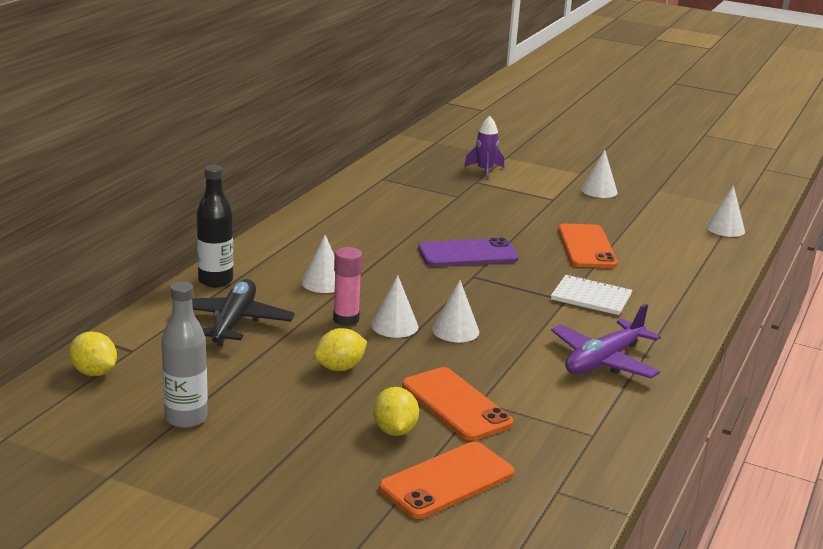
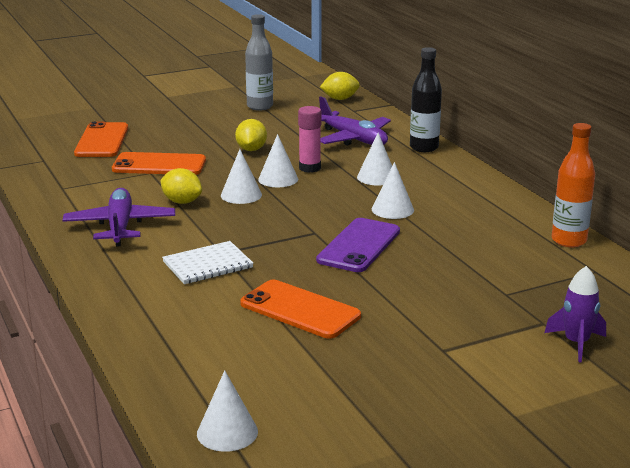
camera: 130 degrees right, 0 degrees up
(233, 322) = (353, 139): black plane -> purple plane
(346, 192) = (568, 241): none -> orange bottle
(394, 430) = (164, 143): yellow lemon -> yellow lemon (182, 202)
(599, 190) = (438, 398): white cone -> white cone (392, 209)

